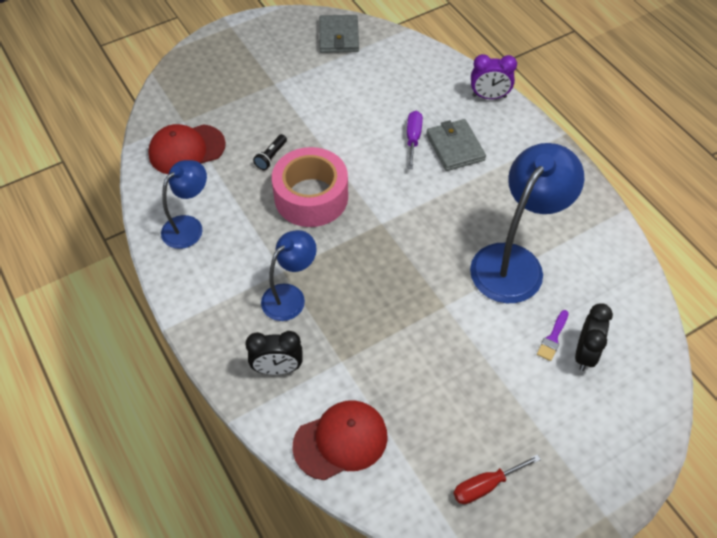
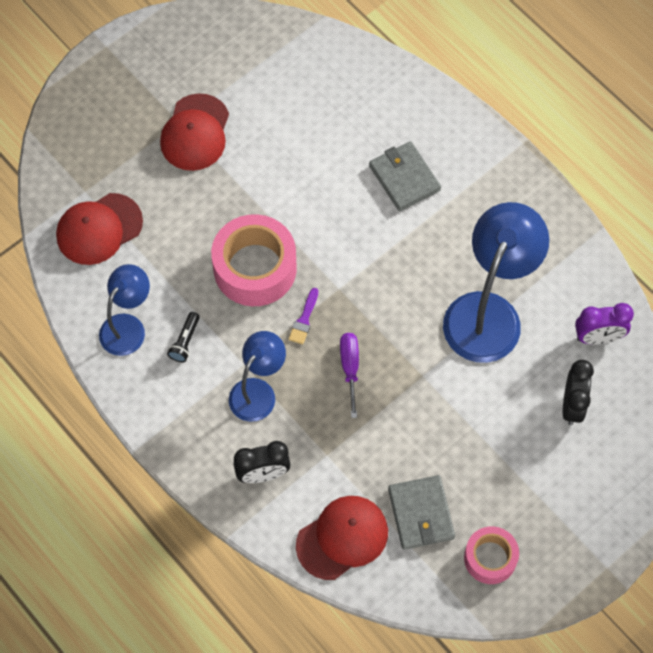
camera: 10 degrees left, 10 degrees up
(271, 157) = (198, 223): black flashlight -> black flashlight (185, 342)
(285, 92) = (195, 133): none -> red cap
(338, 36) = (241, 42): grey wallet -> grey wallet (421, 514)
(413, 139) = (355, 174): purple screwdriver -> purple screwdriver (350, 368)
(485, 485) = (490, 558): red screwdriver -> pink tape
(489, 96) = (433, 102): purple clock -> purple clock (598, 337)
(553, 338) = (538, 394): purple brush -> purple brush (304, 319)

